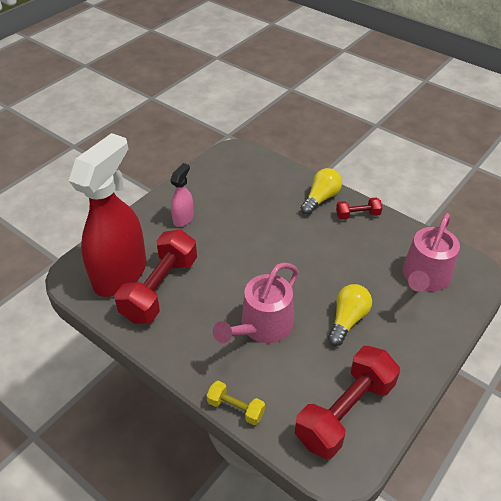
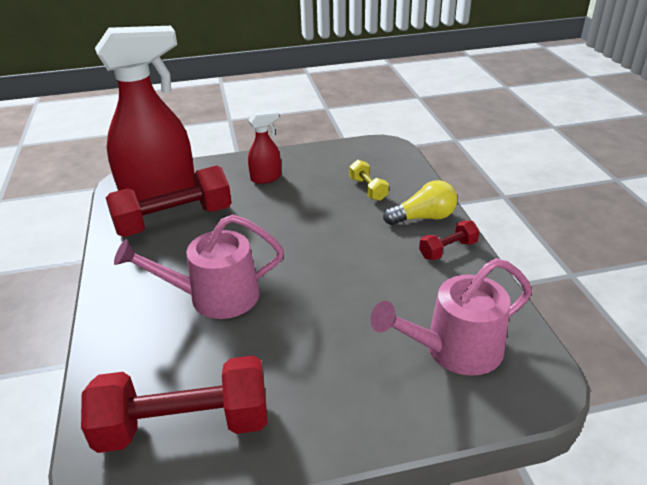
camera: 40 degrees right, 10 degrees down
(183, 218) = (266, 178): pink spray bottle -> red spray bottle
(236, 408) = (97, 350): yellow dumbbell -> yellow dumbbell (368, 189)
(347, 320) = (305, 340): yellow light bulb -> none
(357, 215) = (448, 250): red dumbbell -> red dumbbell turned 60 degrees counterclockwise

